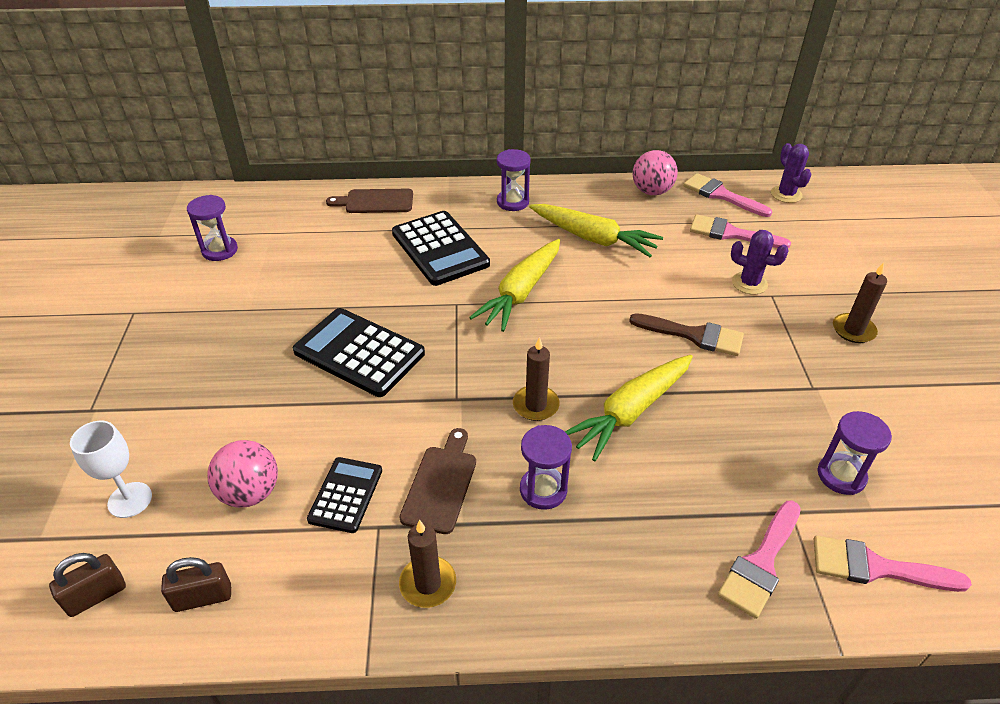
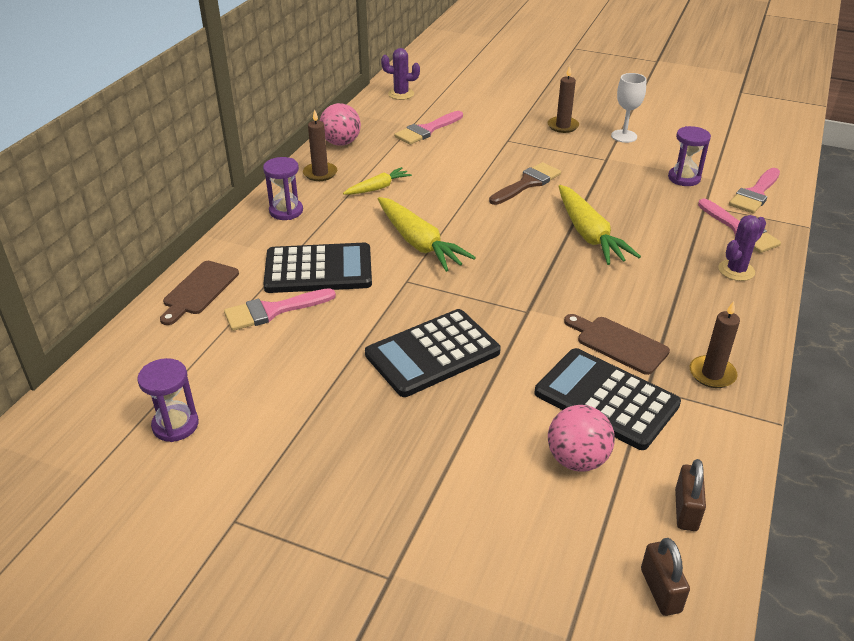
camera: 65 degrees left, 5 degrees down
(130, 500) = (547, 552): white goblet -> white goblet (624, 136)
(345, 495) = (606, 399): black calculator -> black calculator, size x1.71
(535, 405) = (558, 274): brown candle -> brown candle (320, 173)
(543, 490) = (645, 295): purple hourglass -> none
(593, 238) = (378, 188): yellow carrot -> yellow carrot, size x0.57
(721, 195) = (376, 117): pink brush -> pink brush (272, 311)
(749, 283) = (488, 143): purple cactus -> purple cactus (736, 270)

